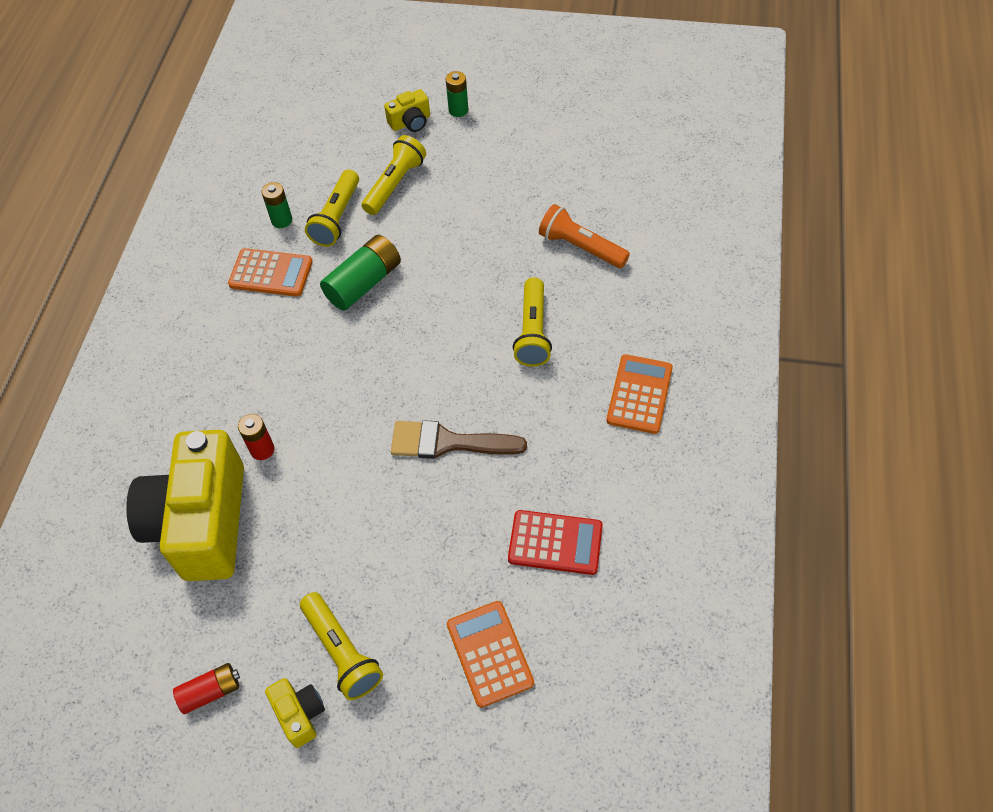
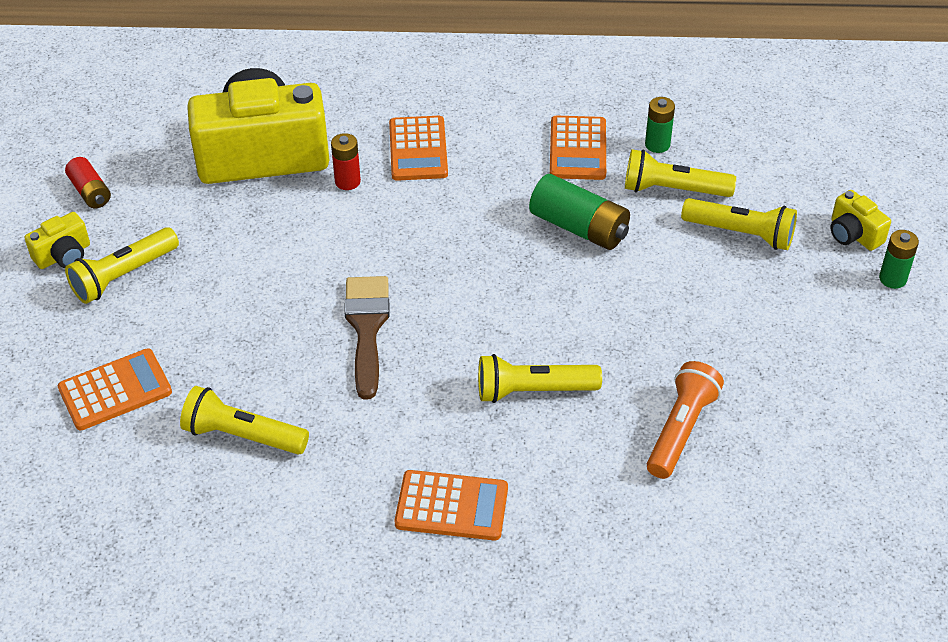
camera: 80 degrees right, 10 degrees down
(235, 390) = (418, 149): none -> orange calculator
(555, 543) = (242, 435): red calculator -> yellow flashlight

